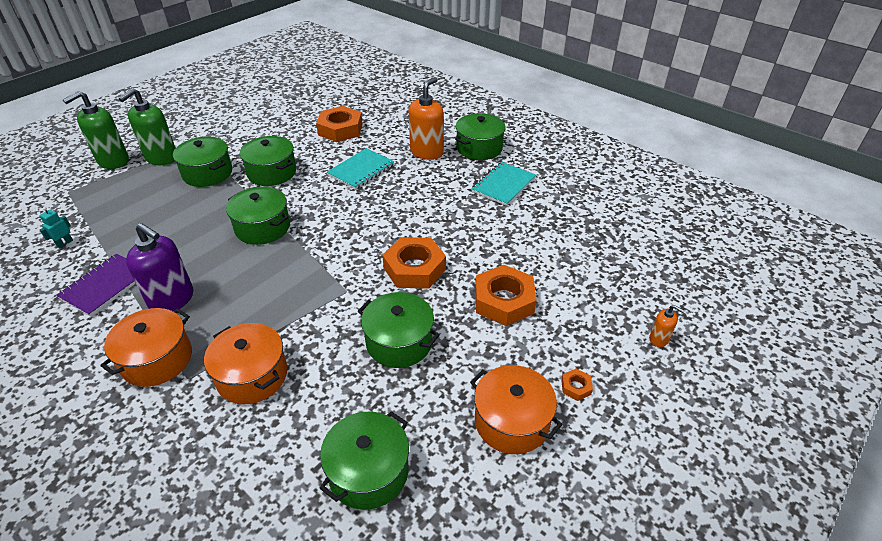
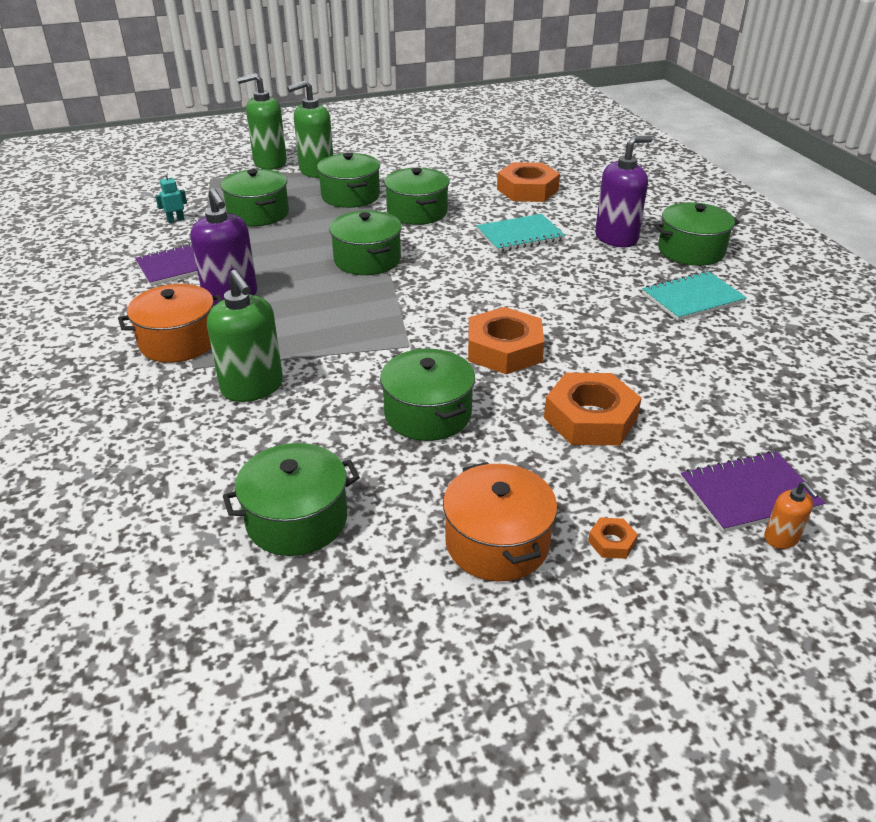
camera: 30 degrees right, 5 degrees down
(139, 213) = (258, 213): none -> green pot
(252, 375) = (252, 387): orange pot -> green soap dispenser
(427, 152) = (616, 238): orange soap dispenser -> purple soap dispenser
(624, 316) = (749, 494): none -> purple notebook

